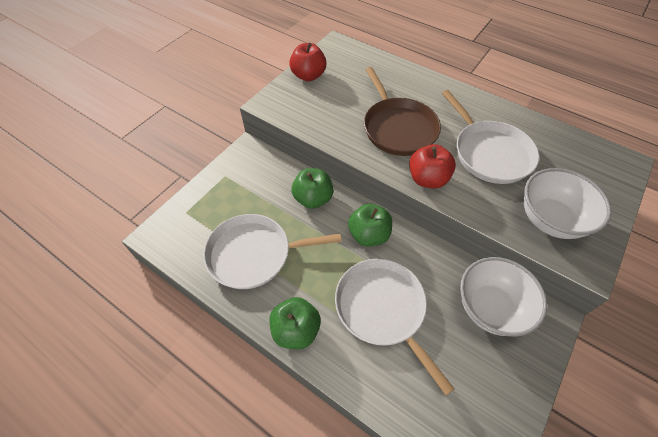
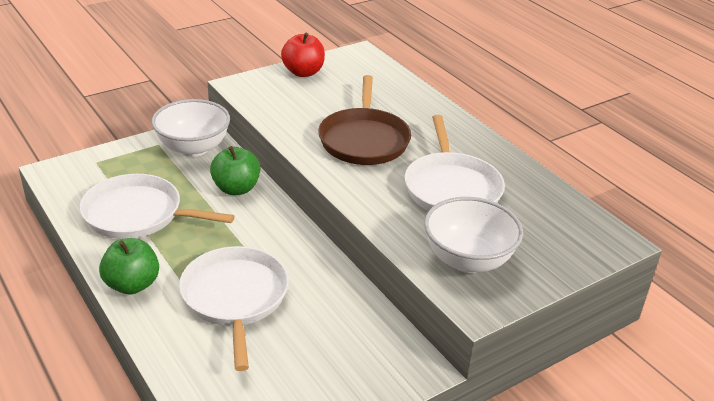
camera: 20 degrees right, 20 degrees down
(369, 235) = (272, 235): green apple -> none
(427, 179) = (358, 189): red apple -> none
(490, 308) = (356, 336): white bowl -> white bowl (193, 148)

